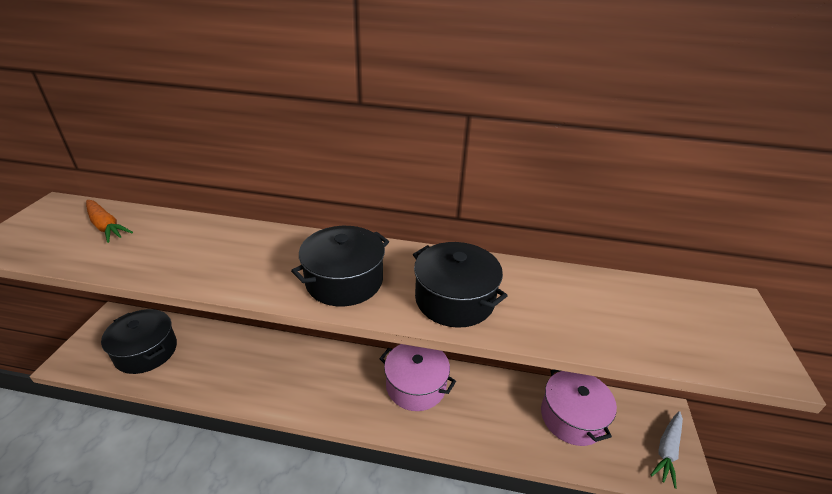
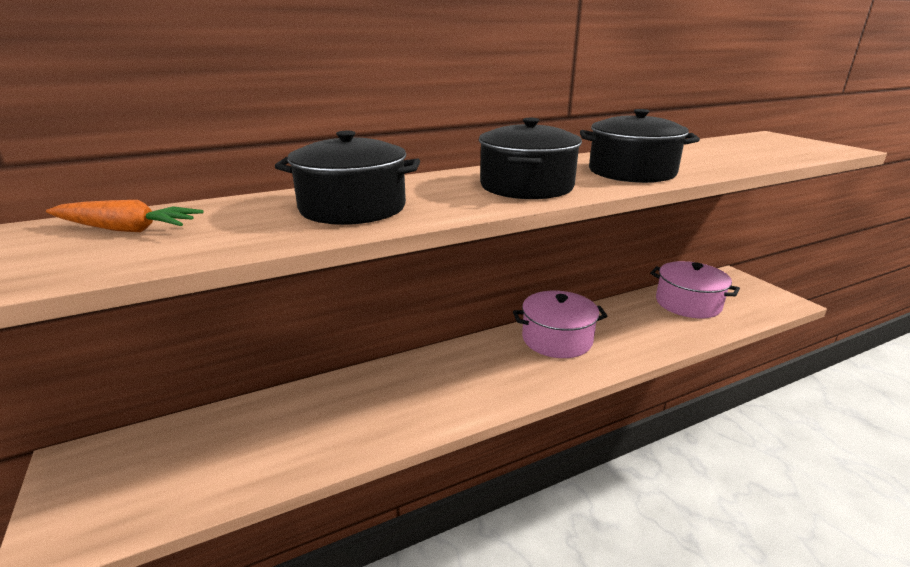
camera: 35 degrees left, 10 degrees down
(146, 351) = (193, 464): black pot -> black pot (353, 208)
(667, 450) = (760, 293): white carrot -> none

